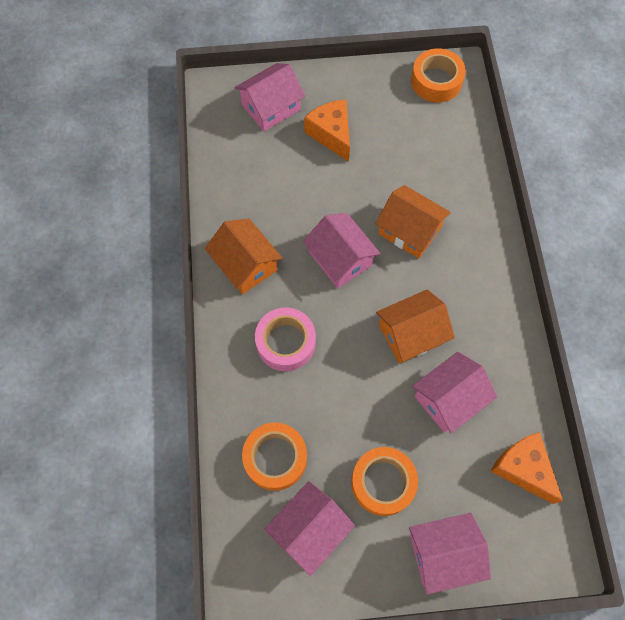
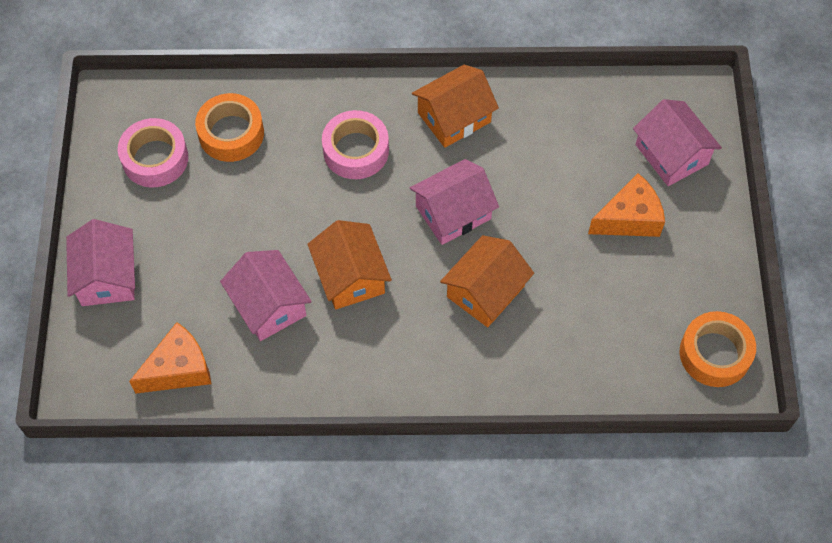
camera: 95 degrees right, 5 degrees down
(309, 529) = (155, 158): pink house -> pink tape
(383, 482) = (188, 229): orange tape -> none

